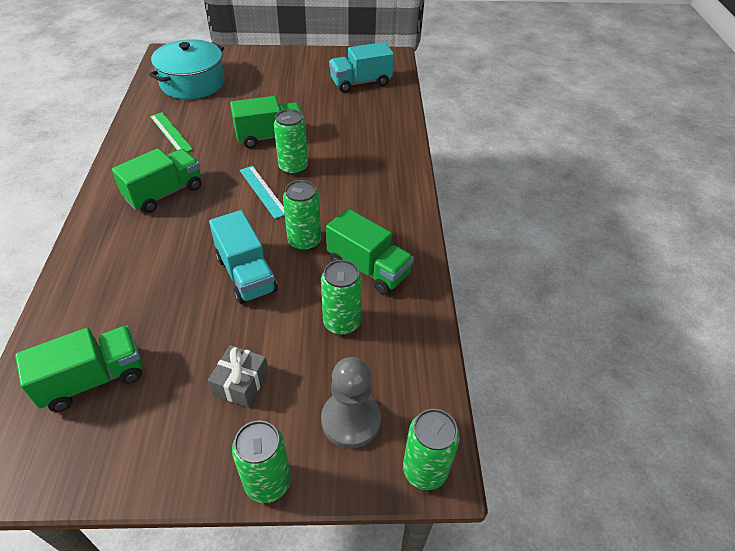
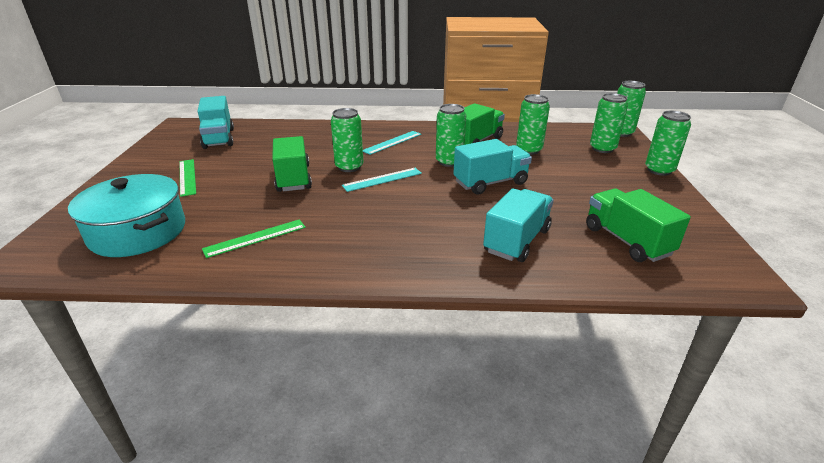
camera: 85 degrees left, 15 degrees down
(121, 285) = (517, 241): none -> turquoise truck
(165, 193) = (377, 230): green truck -> none
(241, 383) = (595, 181): grey gift -> none
(278, 83) = (187, 177): none -> green ruler
(351, 420) = (602, 148): grey pawn -> green can
(359, 194) = (392, 142): none -> turquoise ruler

